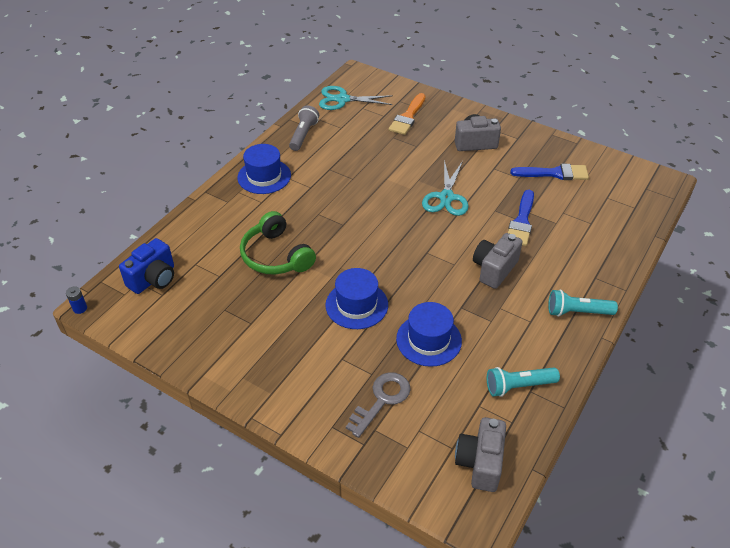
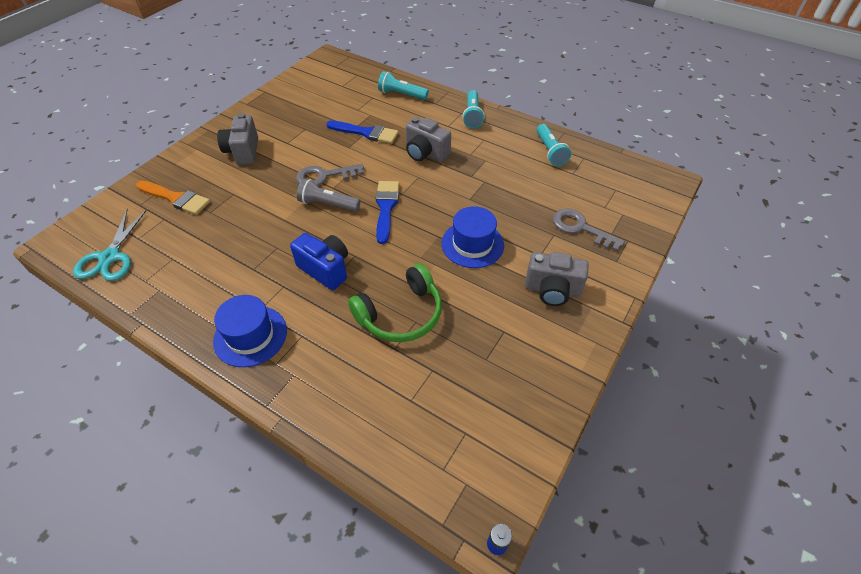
camera: 90 degrees left, 5 degrees up
(153, 279) = (438, 448): blue camera -> blue camera (325, 269)
(303, 135) = (173, 296): grey flashlight -> grey flashlight (328, 204)
(429, 340) = (510, 197): blue hat -> none
(446, 197) = (324, 176): turquoise scissors -> grey key
(480, 463) = (624, 176): grey camera -> grey camera (552, 290)
(554, 173) = (304, 108): blue brush -> blue brush (386, 207)
(604, 247) = (401, 94): none -> turquoise flashlight

